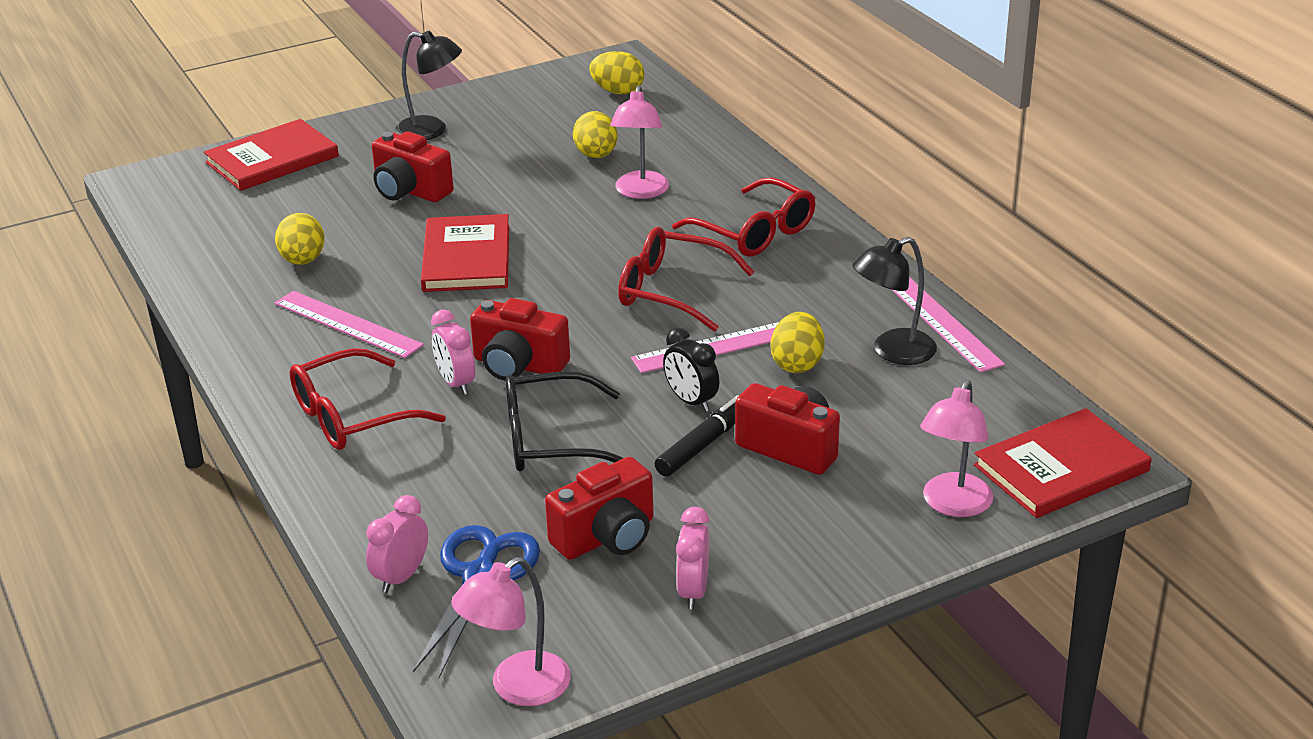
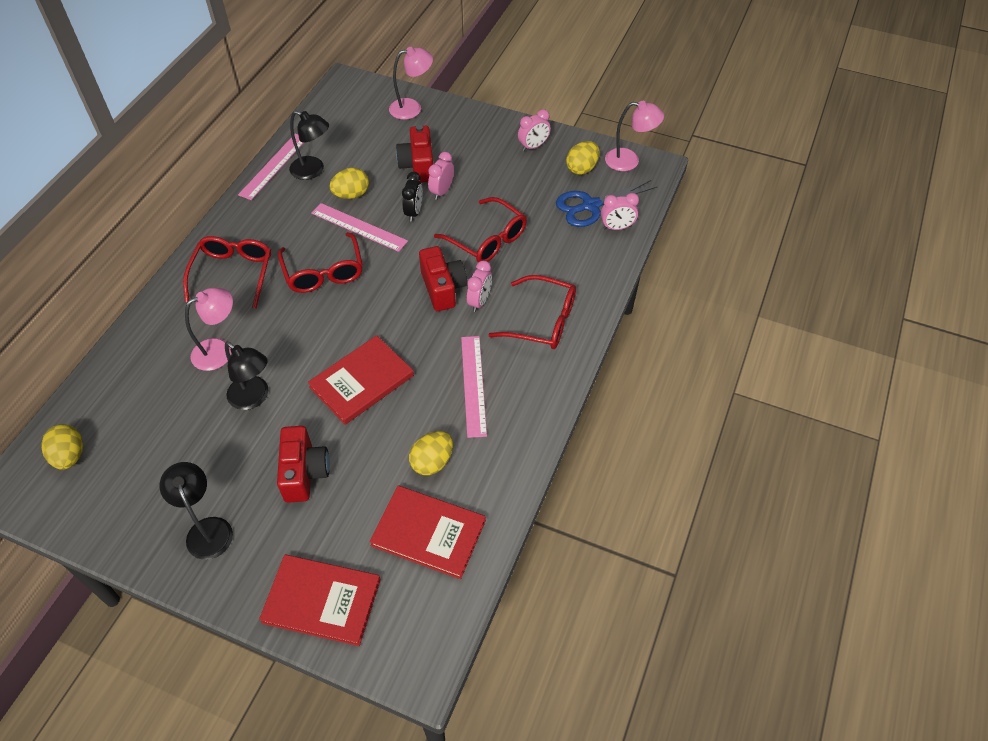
camera: 130 degrees left, 20 degrees up
(544, 192) = (254, 398): none -> black lamp
(551, 440) = (487, 240): black glasses -> red glasses
(596, 155) = (183, 404): yellow egg -> yellow egg (582, 168)
(606, 537) = (529, 185): red camera -> none
(703, 444) = (442, 191): black marker -> pink clock
(1061, 468) = (360, 92): red book -> red book (428, 533)

